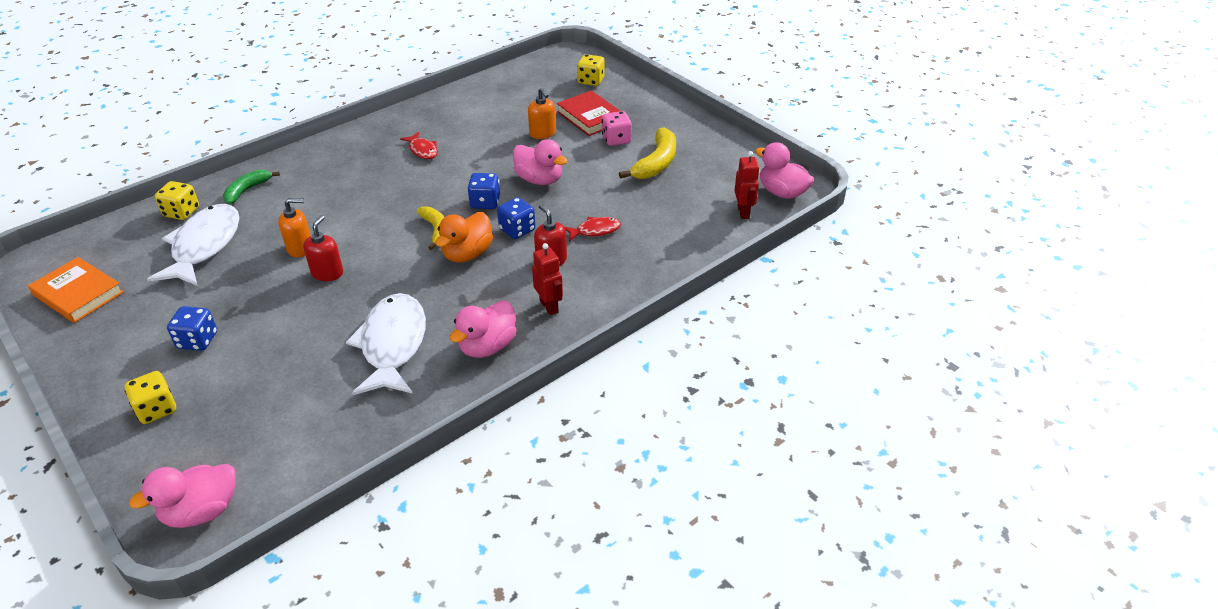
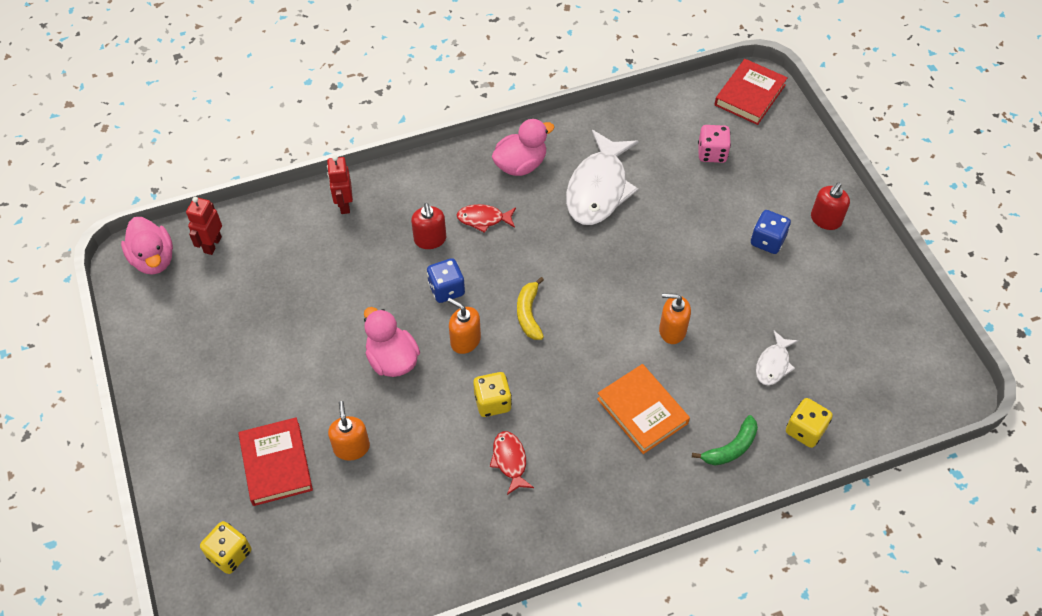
camera: 160 degrees left, 15 degrees up
(78, 294) = (892, 332): orange book -> orange book (642, 411)
(157, 409) = (793, 182): yellow dice -> yellow dice (492, 402)
(201, 511) = (749, 95): pink duck -> red book
(204, 246) = (773, 364): white fish -> white fish, size x0.48
(327, 273) = (647, 287): red soap dispenser -> red soap dispenser (825, 220)
(467, 254) = (507, 271): orange duck -> none
(485, 202) = (465, 340): blue dice -> orange soap dispenser
(549, 306) = (454, 189): red robot -> red robot (344, 204)
(595, 231) = (371, 264): red fish -> red fish (483, 219)
(616, 140) = (270, 405): pink dice -> pink dice (712, 153)
(656, 163) = (250, 347): yellow banana -> none

